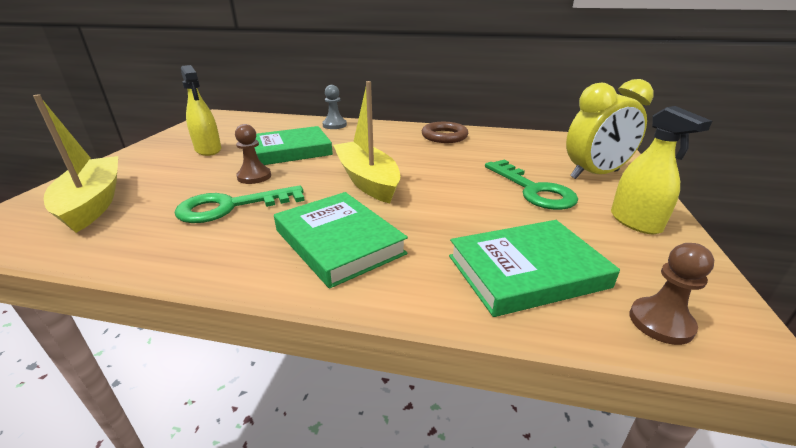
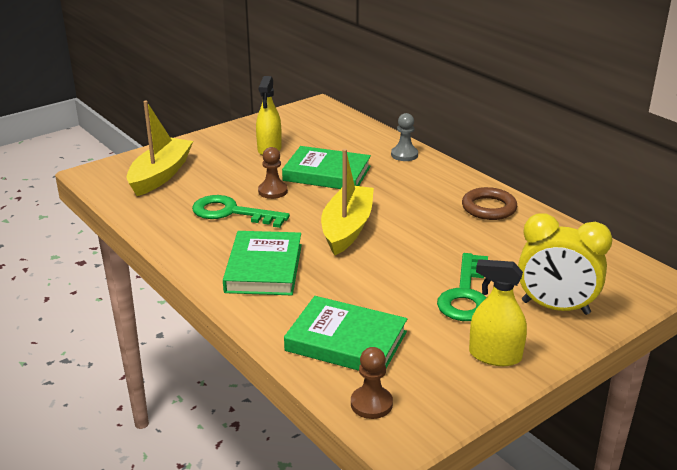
camera: 40 degrees right, 0 degrees up
(635, 222) = (495, 355): yellow spray bottle -> yellow spray bottle turned 90 degrees clockwise

